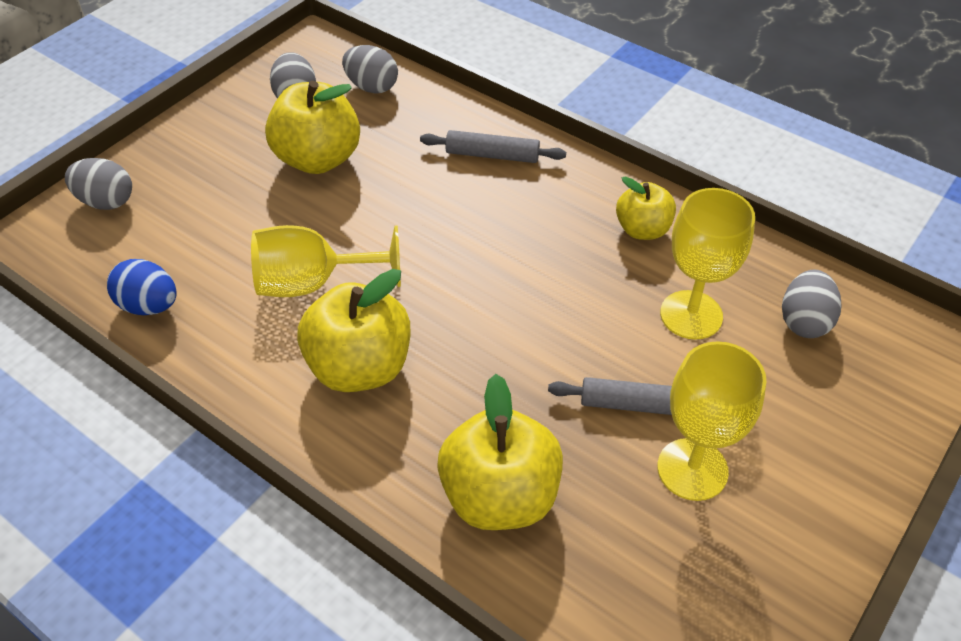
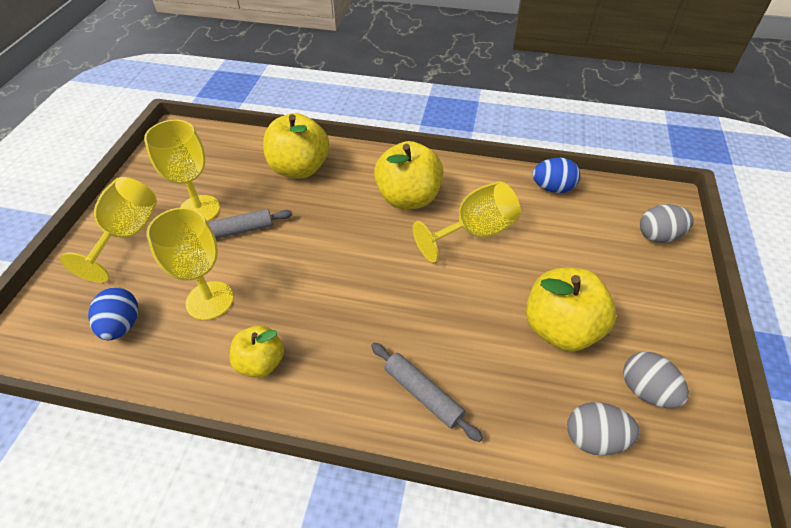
camera: 155 degrees right, 0 degrees up
(492, 155) = (423, 394): grey rolling pin -> grey rolling pin turned 60 degrees clockwise
(804, 321) = (122, 325): grey egg -> blue egg
(812, 462) = (127, 235): none -> yellow goblet

